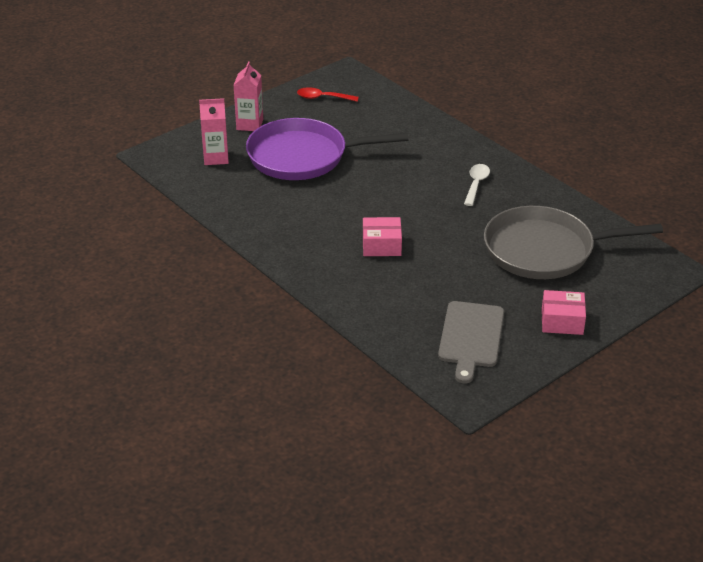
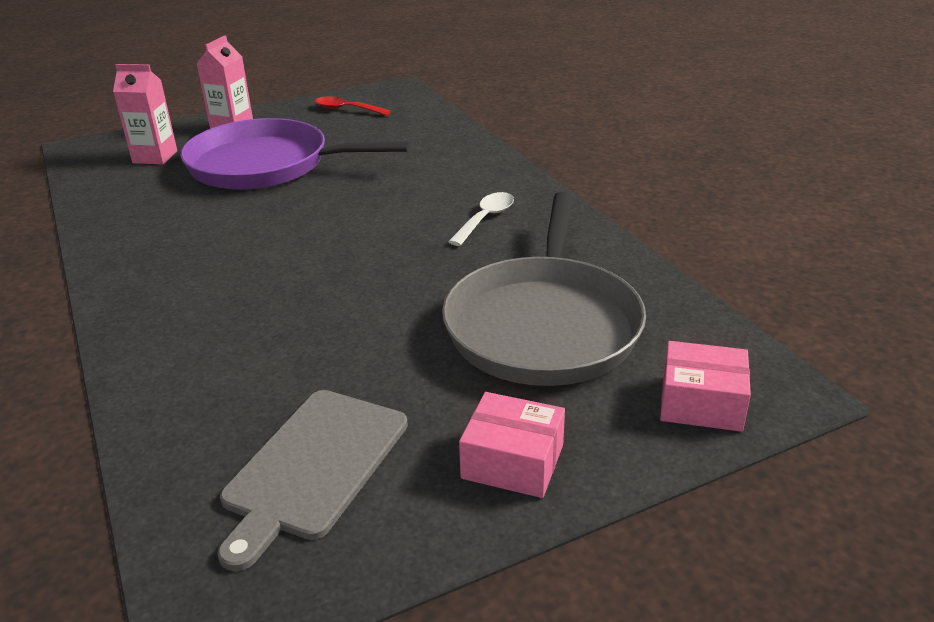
camera: 15 degrees right, 5 degrees down
(381, 245) = (279, 285): pink box -> pink box (701, 403)
(544, 250) = (544, 325): grey pan -> grey pan turned 90 degrees counterclockwise

